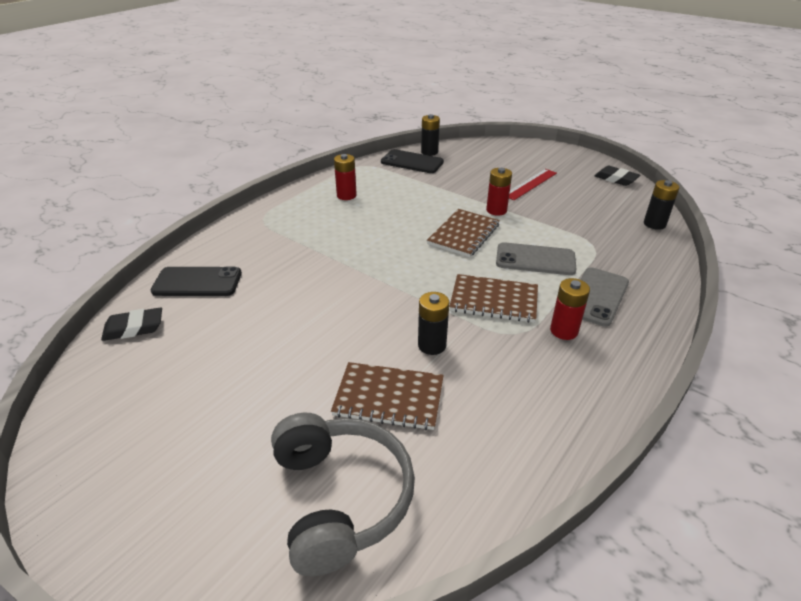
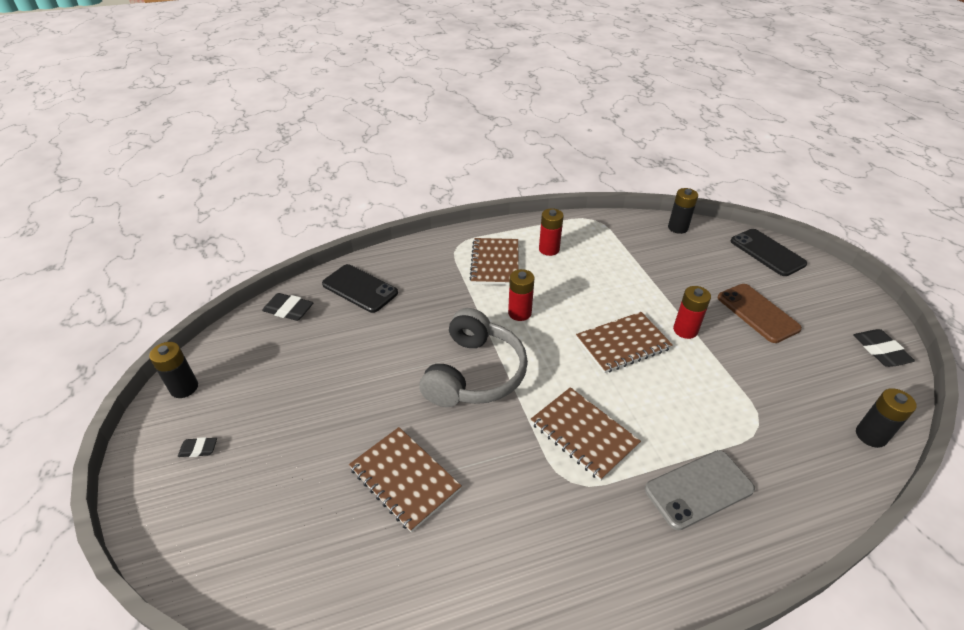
camera: 35 degrees right, 5 degrees up
(148, 486) = (198, 449): none -> black eraser
(310, 219) = (495, 263): none -> brown notebook
(340, 498) = (297, 543): grey headphones -> grey headphones (475, 373)
(412, 162) = (647, 234): black phone -> black phone (767, 252)
(432, 345) = (483, 449): black battery -> black battery (184, 388)
(530, 184) = (757, 313): red ruler -> brown phone
(535, 260) = (671, 410): grey phone -> none
(564, 331) = (622, 507): red battery -> red battery (519, 313)

